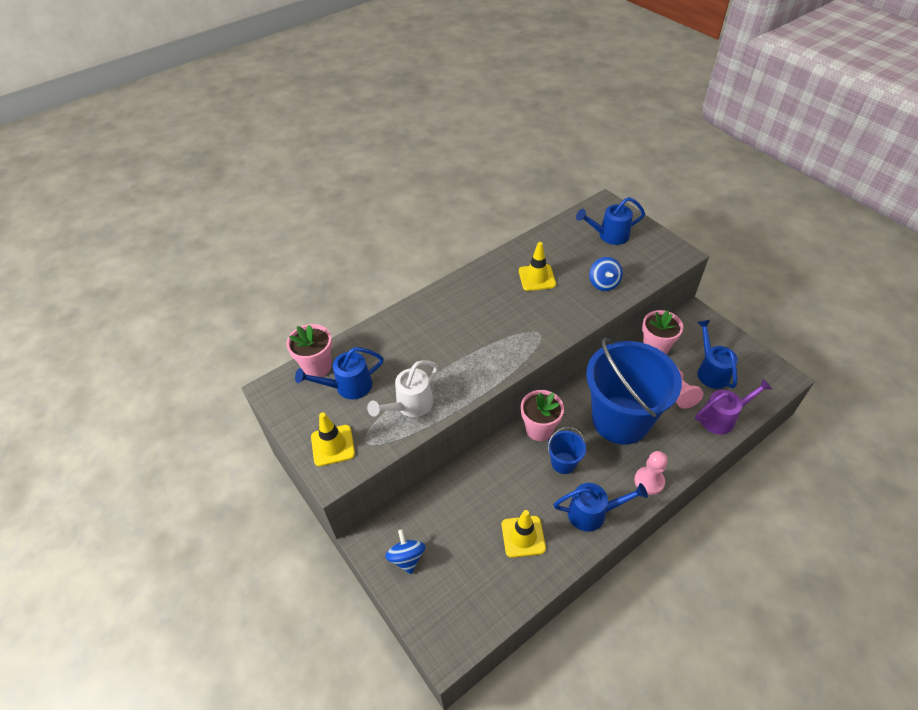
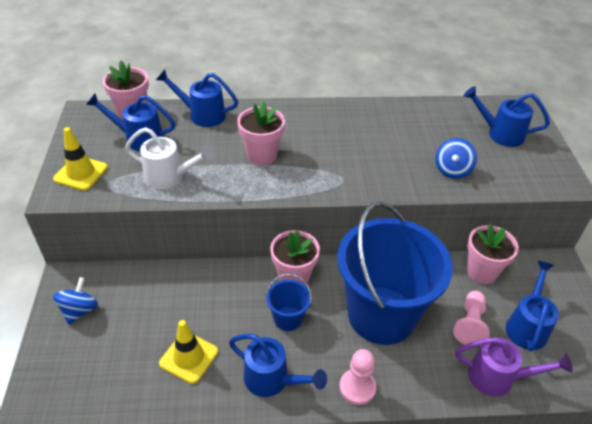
camera: 30 degrees right, 5 degrees down
(378, 336) = (202, 115): none -> blue watering can
(410, 405) = (170, 177): white watering can -> white watering can turned 150 degrees counterclockwise
(461, 346) = (261, 155): none -> pink flower pot
(537, 278) = (388, 135): yellow traffic cone -> none

